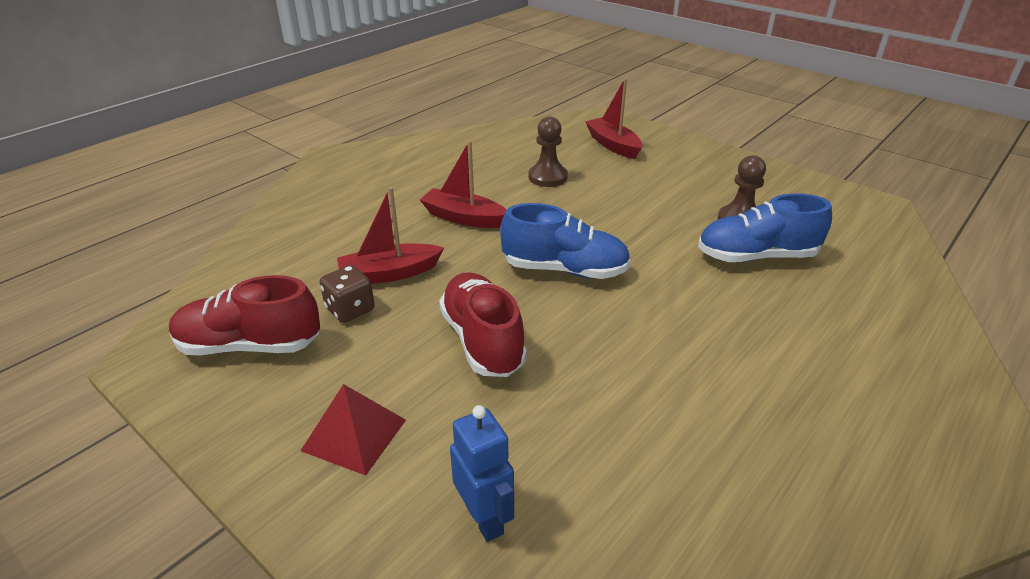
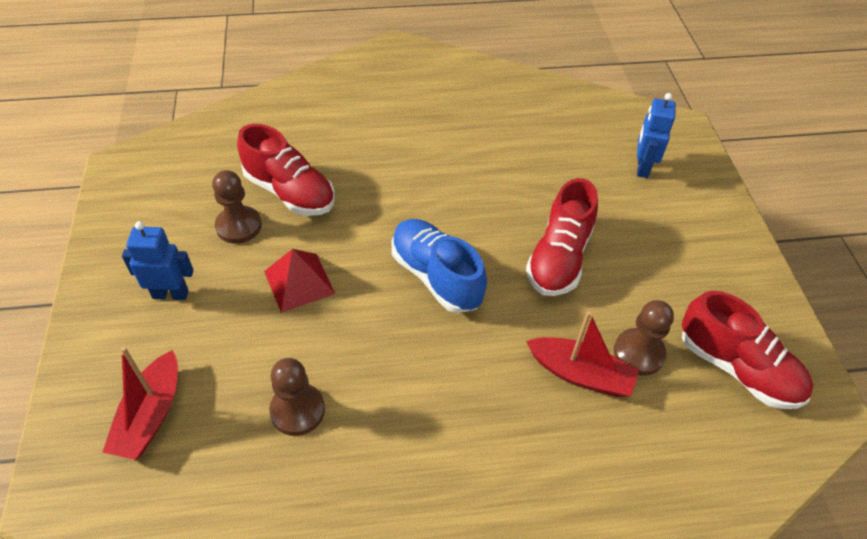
camera: 140 degrees left, 15 degrees up
(350, 309) = (638, 353): brown dice -> brown pawn
(354, 435) = (687, 247): red pyramid -> red pyramid (299, 282)
(464, 218) = (451, 405): red boat -> none
(700, 177) = (171, 294): none -> blue robot
(756, 256) = (289, 192): blue shoe -> red shoe

